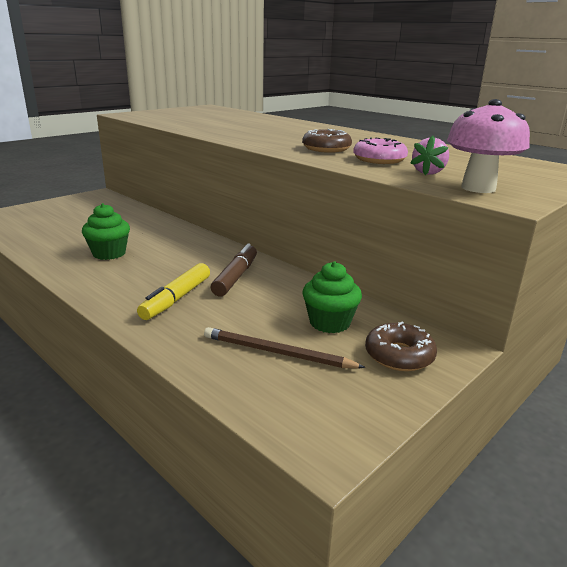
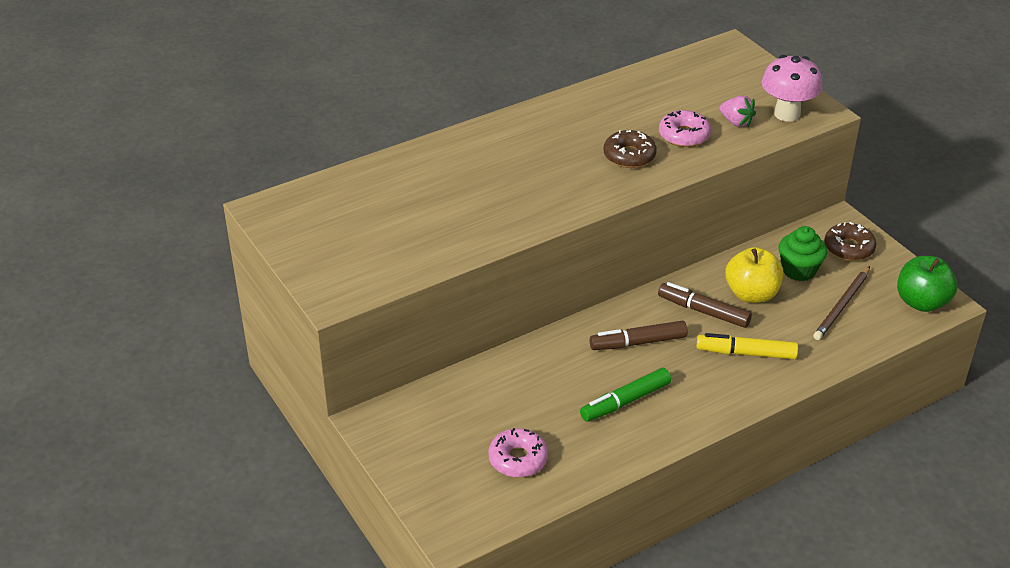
camera: 75 degrees left, 15 degrees up
(52, 226) = (518, 459): none -> pink donut
(109, 253) = (625, 401): green cupcake -> green marker
(177, 298) = (746, 353): yellow marker -> yellow marker turned 150 degrees clockwise
(184, 254) = (638, 342): none -> brown marker
(273, 298) = (751, 294): none -> yellow apple
(315, 422) = (921, 302): none -> green apple

